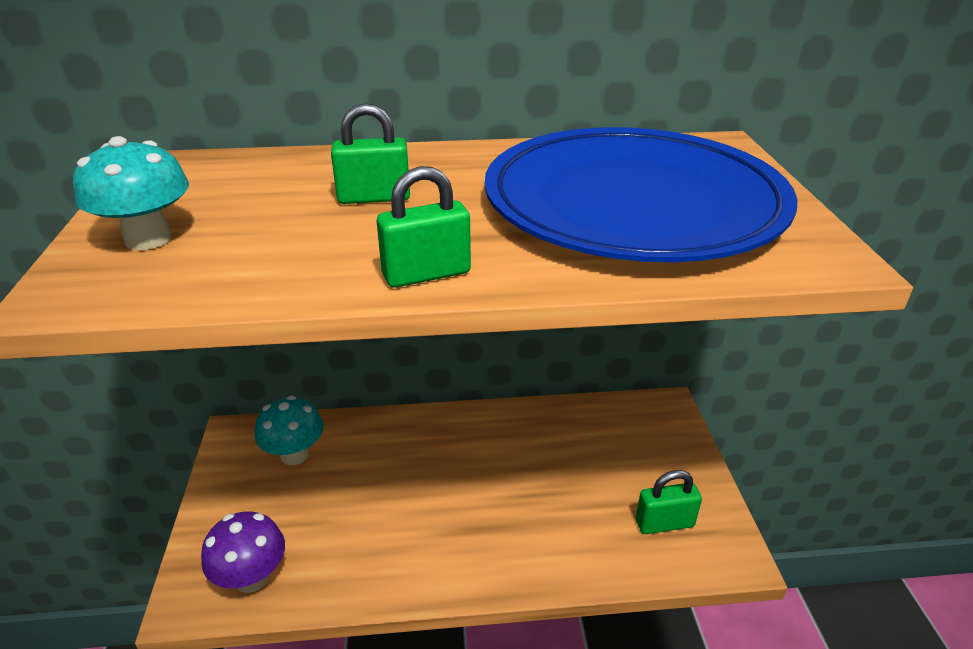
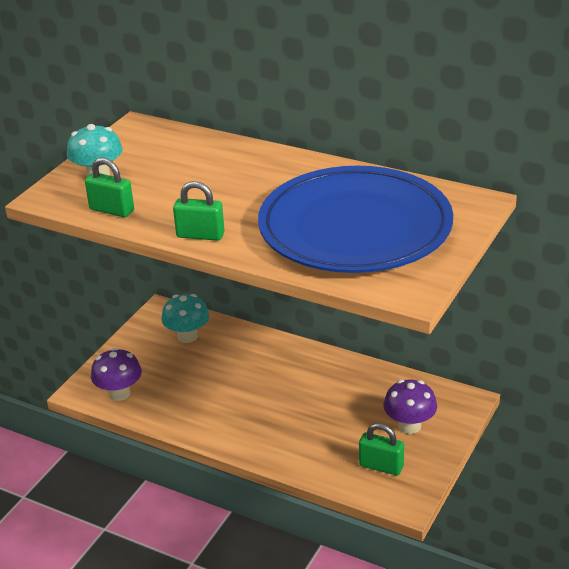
camera: 35 degrees right, 0 degrees up
(374, 198) = (223, 182): green padlock -> green padlock (112, 210)
(643, 458) = (409, 426): none -> purple mushroom

